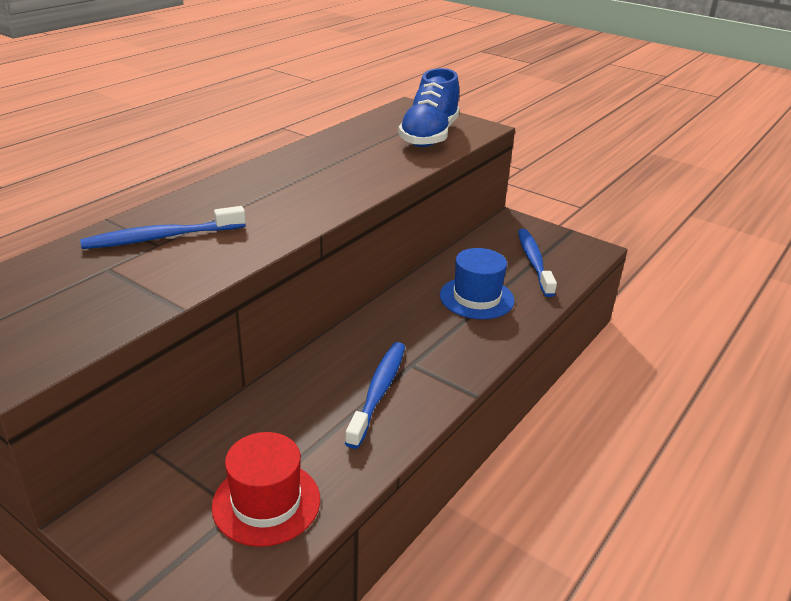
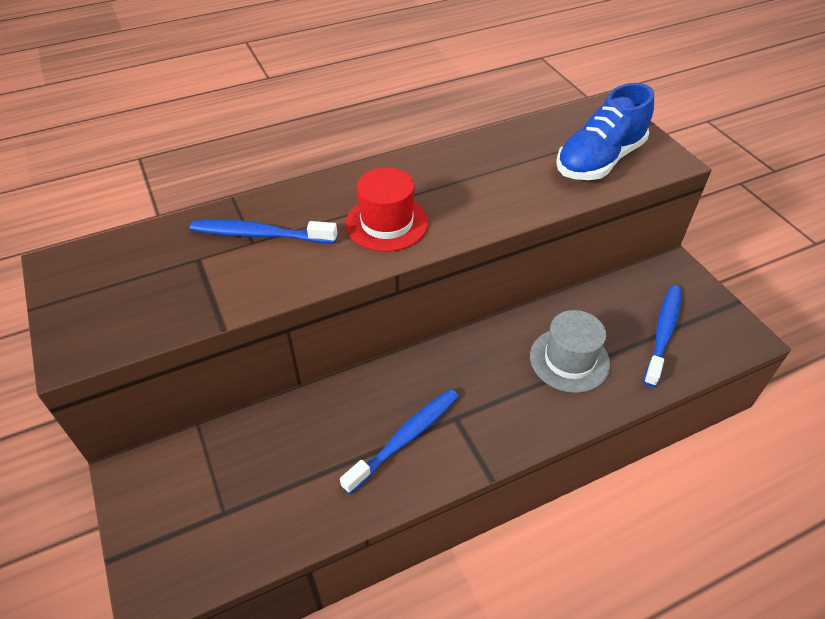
camera: 30 degrees right, 15 degrees up
(266, 502) = (248, 516): red hat -> red hat (387, 223)
(476, 298) = (569, 360): blue hat -> grey hat

